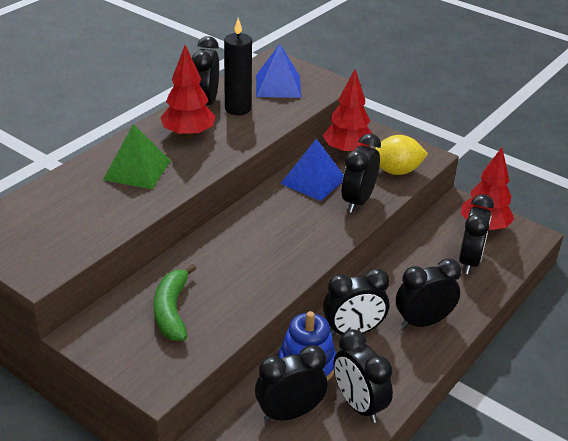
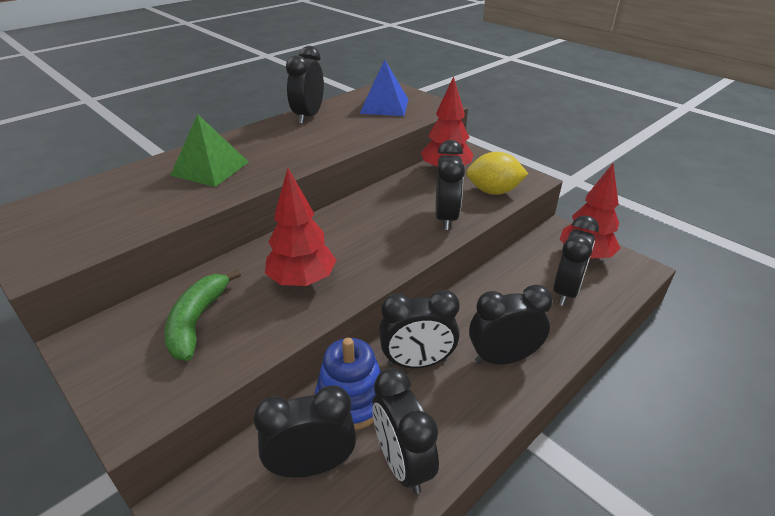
camera: 10 degrees right, 0 degrees up
(188, 134) = (279, 141): red tree -> red tree (302, 281)
(238, 109) = (337, 122): black candle -> none
(313, 181) = (403, 195): blue pyramid -> none
(358, 201) = (446, 217): black clock -> black clock turned 150 degrees clockwise

